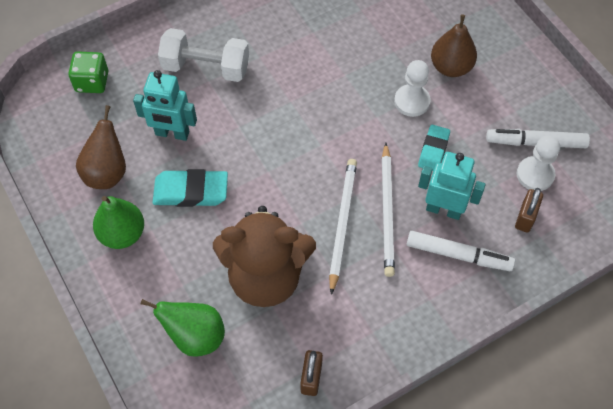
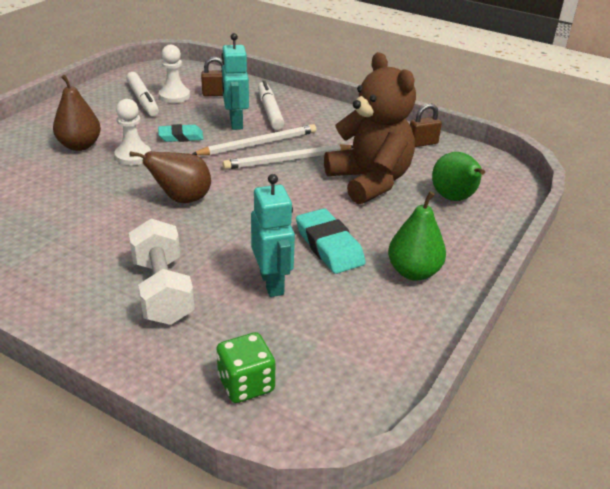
camera: 120 degrees left, 25 degrees down
(107, 173) = (359, 312): brown pear -> brown pear (182, 199)

